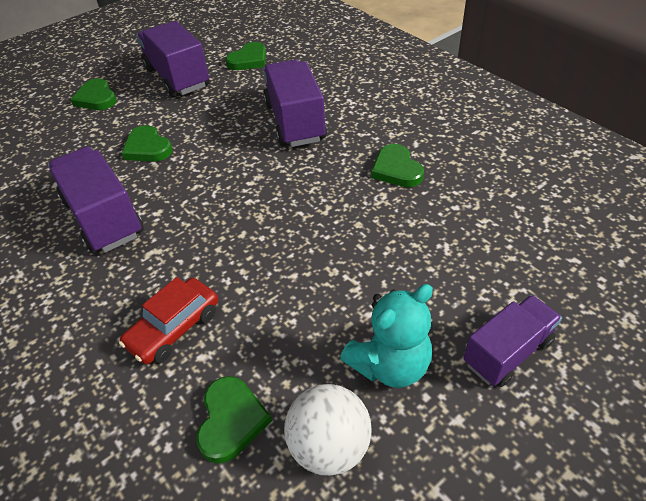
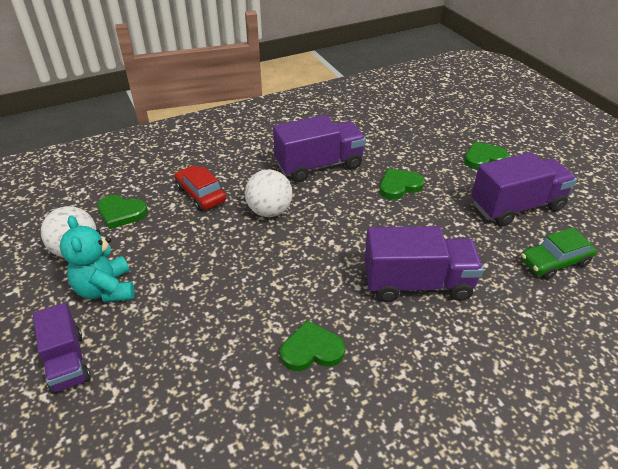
camera: 100 degrees right, 5 degrees down
(204, 243) = (269, 211): none -> white ball
(248, 60) = (554, 262): green heart -> green car

